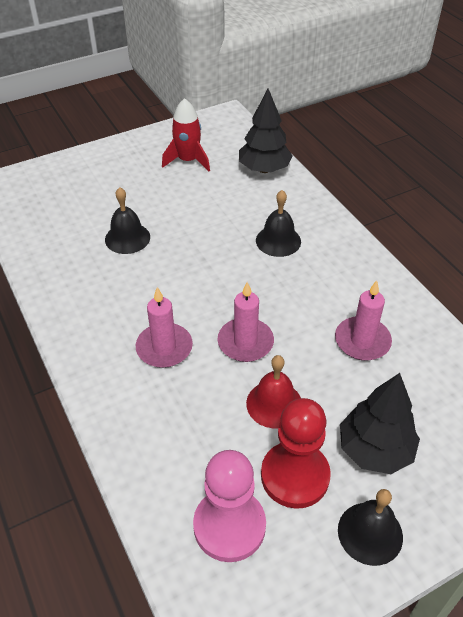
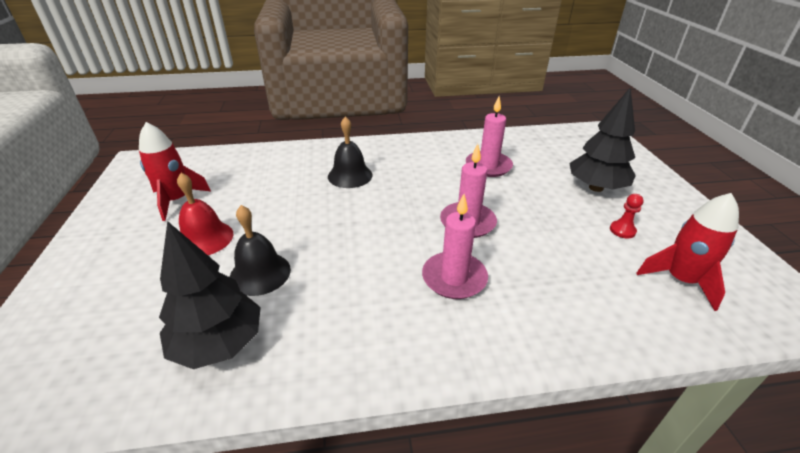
camera: 70 degrees left, 10 degrees down
(229, 526) = (680, 280): pink pawn -> red rocket
(264, 169) = (246, 160): black tree -> black tree (219, 344)
(274, 404) = (544, 223): red bell -> red bell (205, 238)
(295, 476) = (622, 230): red pawn -> red pawn, size x0.41
(370, 533) = (672, 208): black bell -> none

